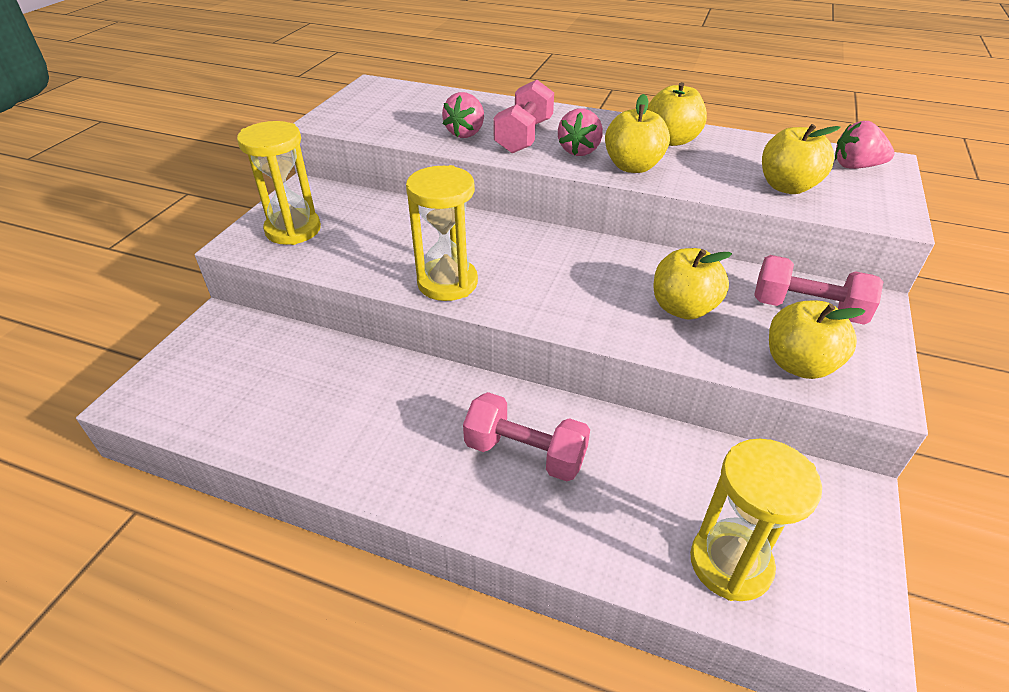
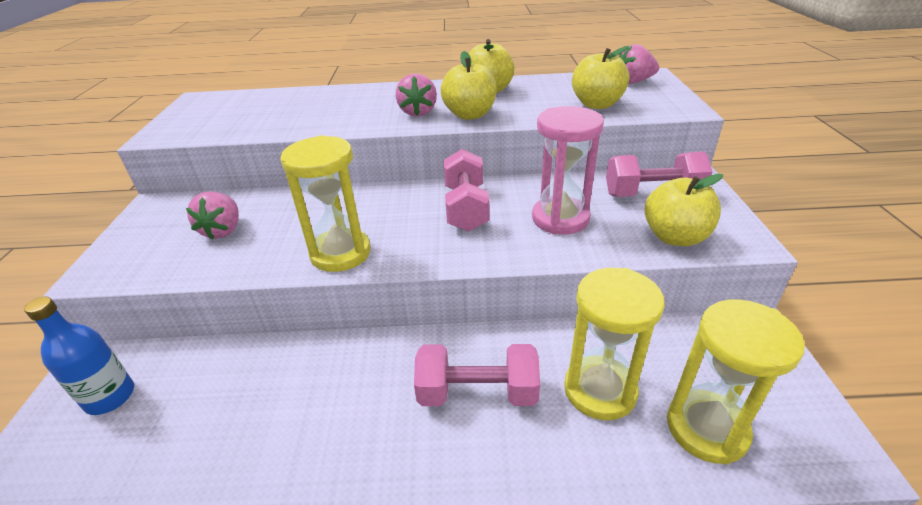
camera: 20 degrees left, 5 degrees down
(226, 353) = (110, 397): none -> blue bottle
(293, 230) = (154, 246): yellow hourglass -> yellow hourglass (600, 390)
(466, 133) = (308, 119): pink strawberry -> pink strawberry (223, 230)
(524, 136) = (363, 111): pink dumbbell -> pink dumbbell (466, 208)
(683, 308) = (560, 218): yellow apple -> pink hourglass

